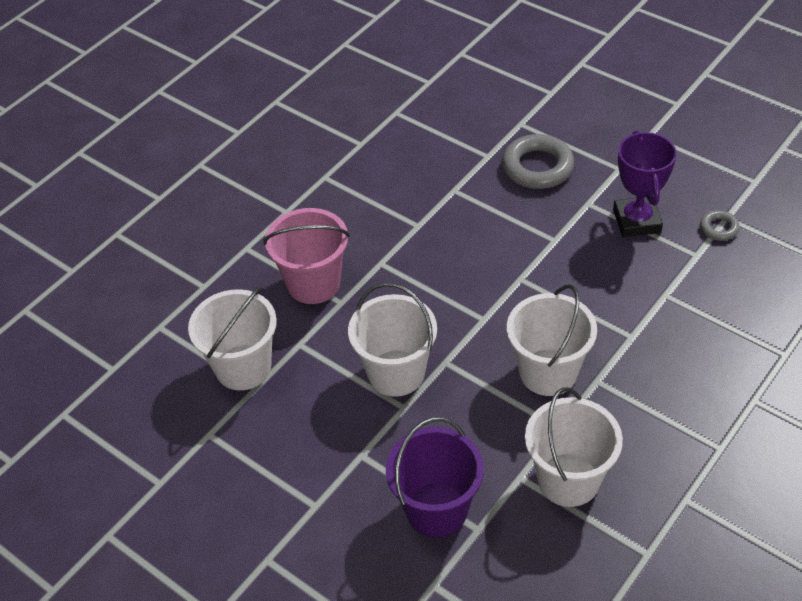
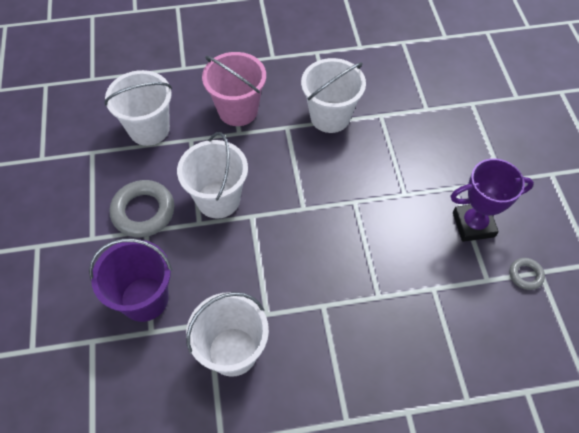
camera: 40 degrees right, 10 degrees up
(537, 167) = (449, 139): grey ring -> grey ring (143, 212)
(548, 372) = (300, 274): white bucket -> white bucket (330, 117)
(637, 221) = (473, 225): purple trophy -> purple trophy turned 45 degrees clockwise

